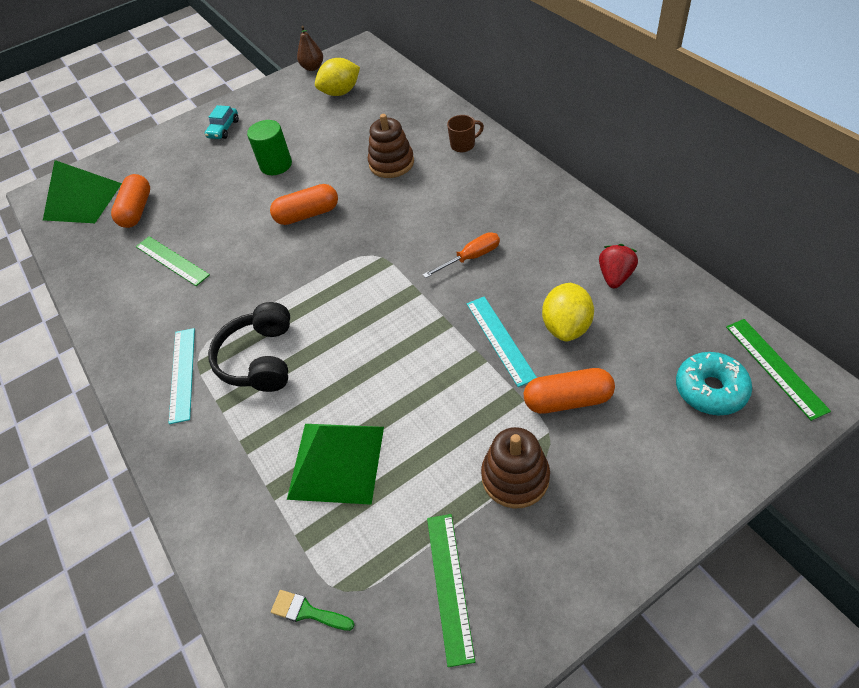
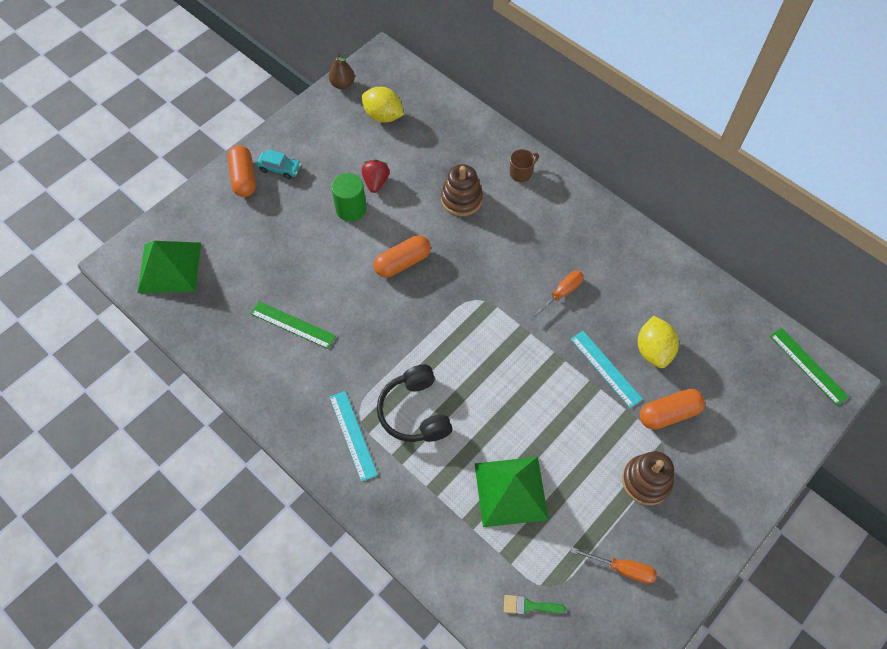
camera: 20 degrees left, 10 degrees up
(137, 210) = (232, 273): orange capsule -> orange capsule (244, 178)
(223, 129) = (279, 168): turquoise car -> turquoise car turned 75 degrees counterclockwise
(340, 92) = (383, 116): yellow lemon -> yellow lemon turned 75 degrees clockwise
(449, 585) = (622, 568): green ruler -> orange screwdriver
(615, 276) = (680, 300): red strawberry -> red strawberry (376, 182)
(710, 389) = (767, 390): turquoise donut -> none

